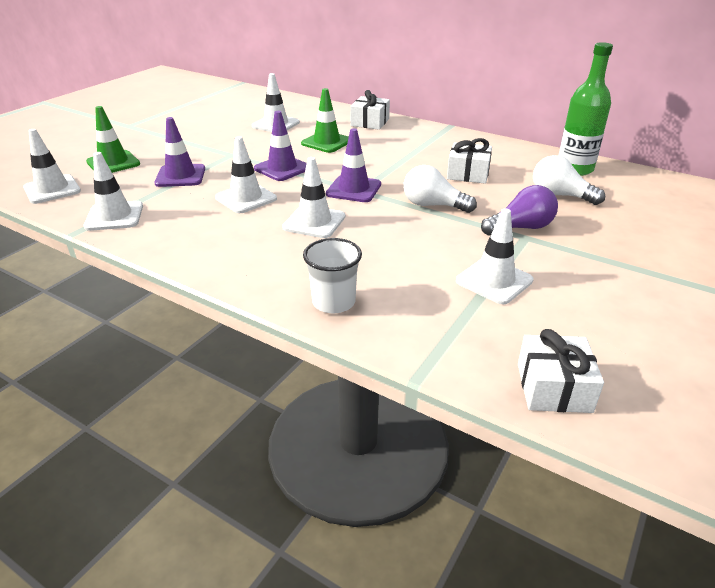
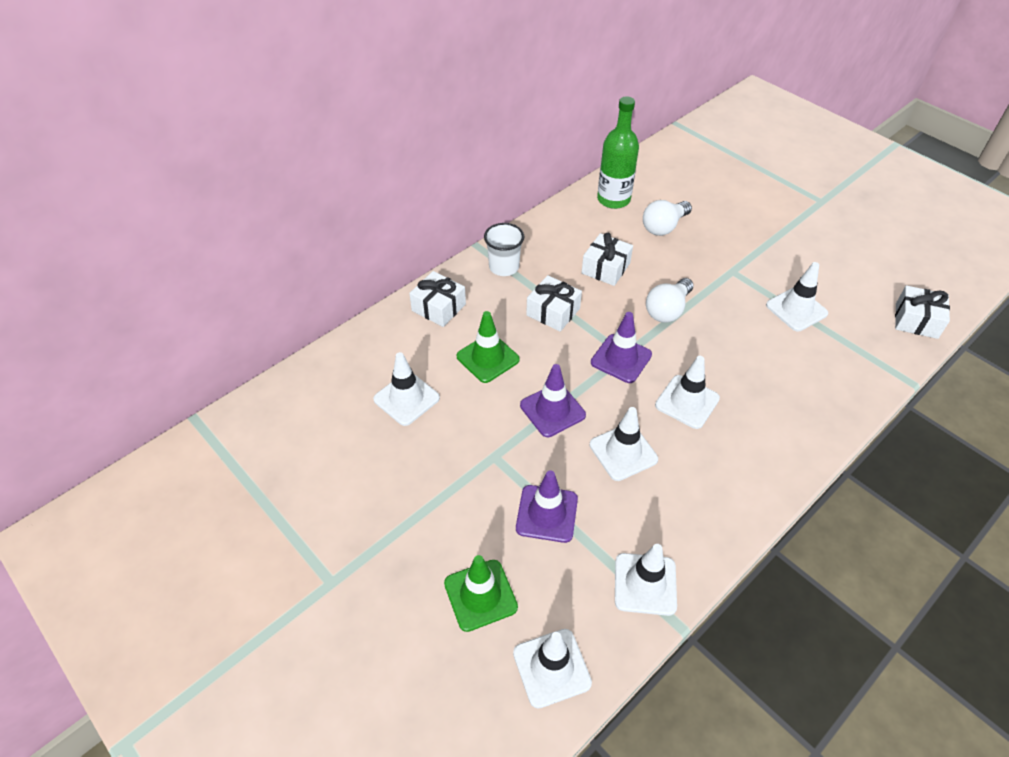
camera: 75 degrees left, 15 degrees up
(333, 302) = (823, 411): white cup -> white cup (504, 267)
(393, 158) = (553, 312): none -> white gift
(521, 228) = (717, 268): purple light bulb -> none

